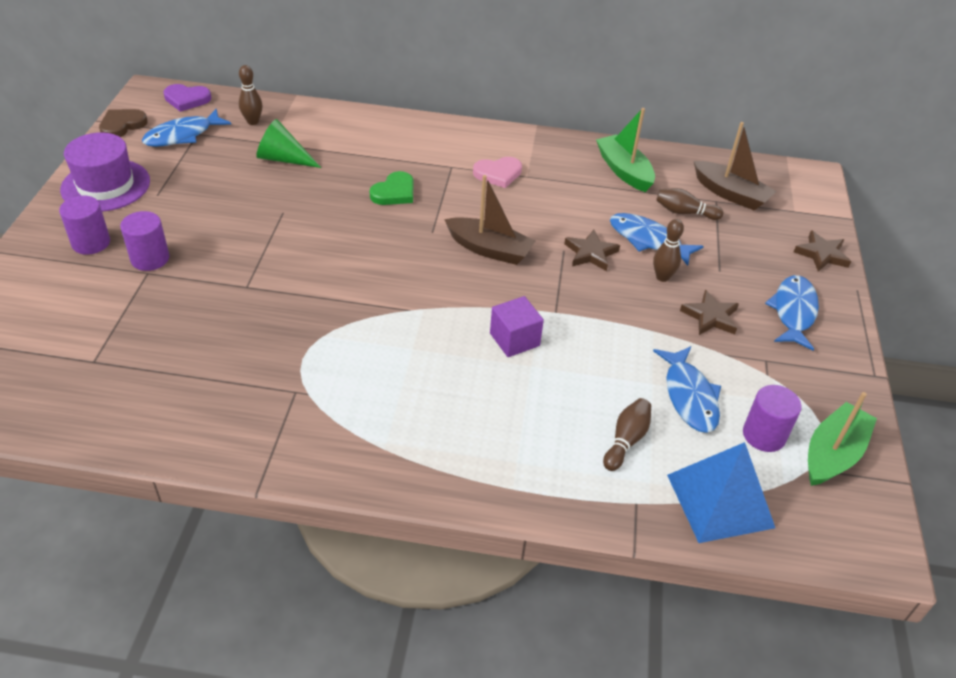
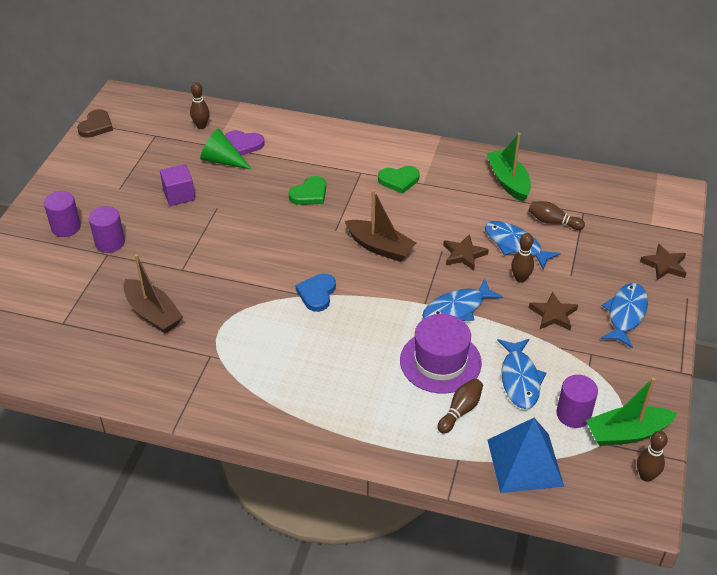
camera: 10 degrees right, 0 degrees up
(105, 185) = (80, 179): purple hat -> purple hat (440, 361)
(122, 125) = (96, 126): brown heart -> brown heart turned 150 degrees clockwise
(183, 135) = (143, 136): blue fish -> blue fish (457, 309)
(187, 99) = (149, 104): purple heart -> purple heart (243, 144)
(421, 307) = (317, 294): none -> blue heart
(498, 174) = (399, 180): pink heart -> green heart
(514, 339) = (387, 324): purple cube -> purple cube (179, 195)
(730, 194) = (597, 206): brown boat -> brown boat (153, 313)
(833, 454) = (626, 433): green boat -> green boat turned 150 degrees counterclockwise
(870, 506) = (646, 476): none -> brown bowling pin

